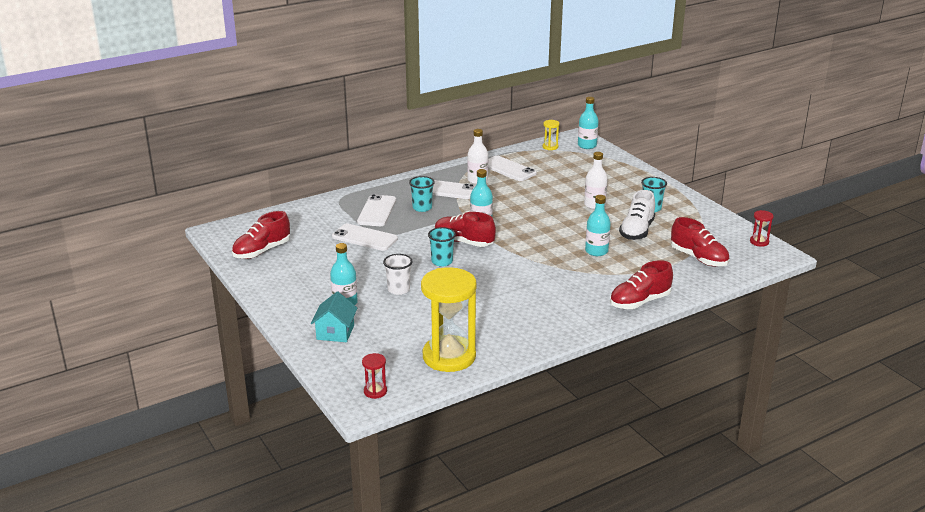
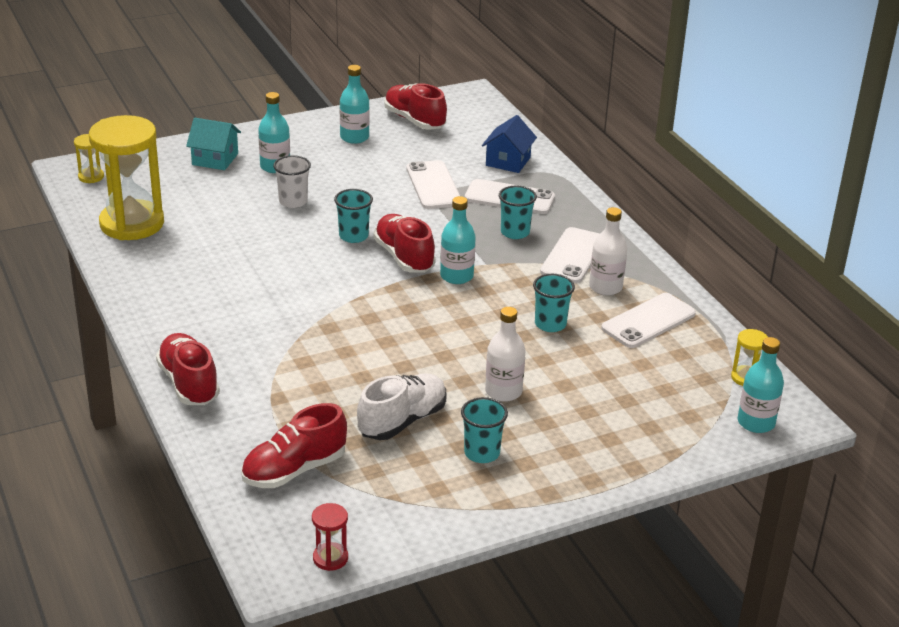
camera: 95 degrees right, 5 degrees up
(325, 213) = (508, 161): none -> blue house
(364, 238) = (433, 185): white phone -> white phone turned 45 degrees counterclockwise
(375, 391) = (91, 177): red hourglass -> yellow hourglass
(463, 242) = (404, 257): red shoe -> red shoe turned 60 degrees counterclockwise
(523, 194) = (550, 324): none -> turquoise cup
(596, 251) = (346, 368): turquoise bottle -> turquoise bottle (354, 137)
(637, 231) = (402, 421): white shoe -> white shoe turned 105 degrees clockwise

